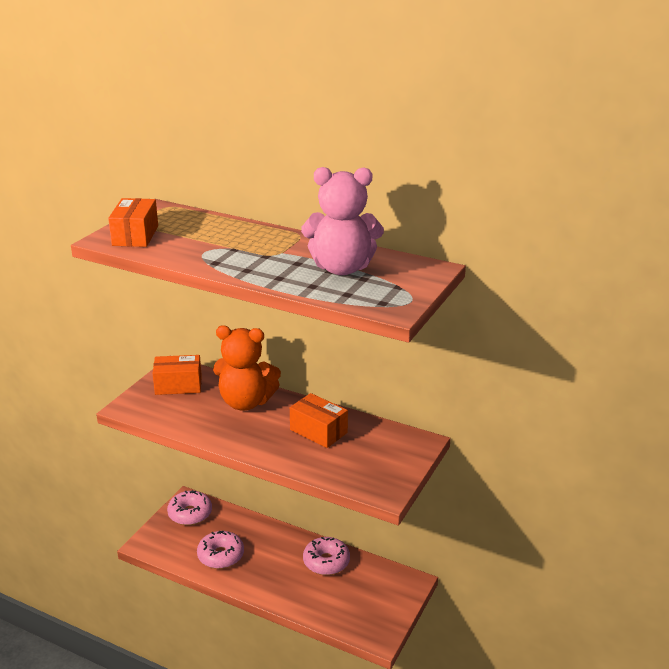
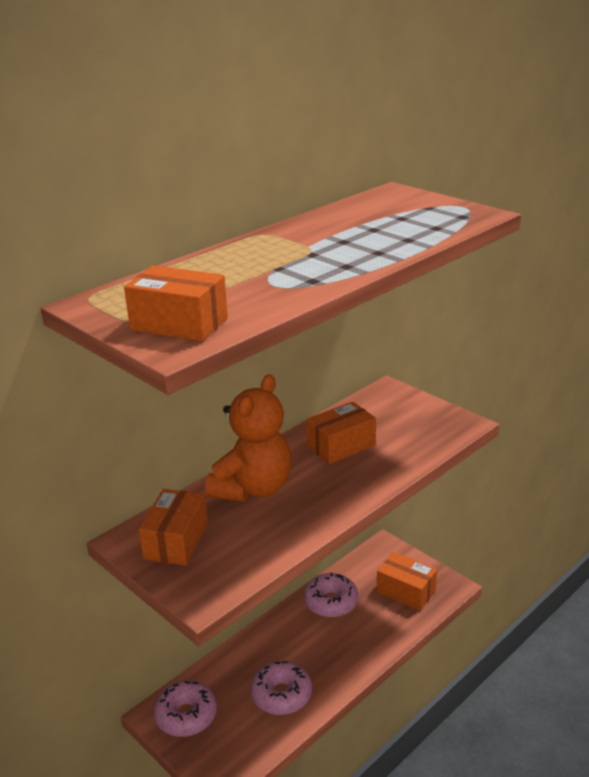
camera: 70 degrees left, 0 degrees up
(341, 268) = (371, 224): pink teddy bear -> none
(359, 607) = (406, 591): none -> orange box

